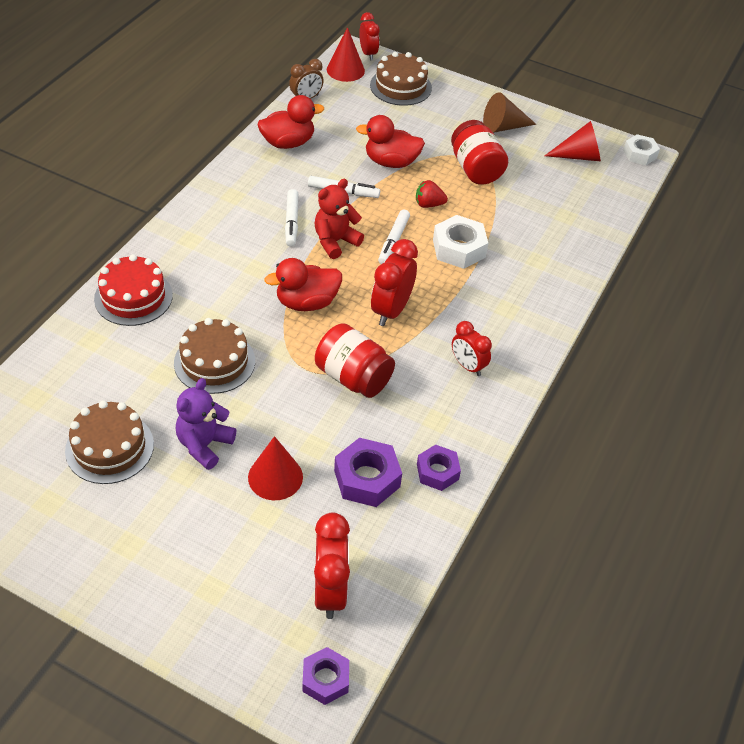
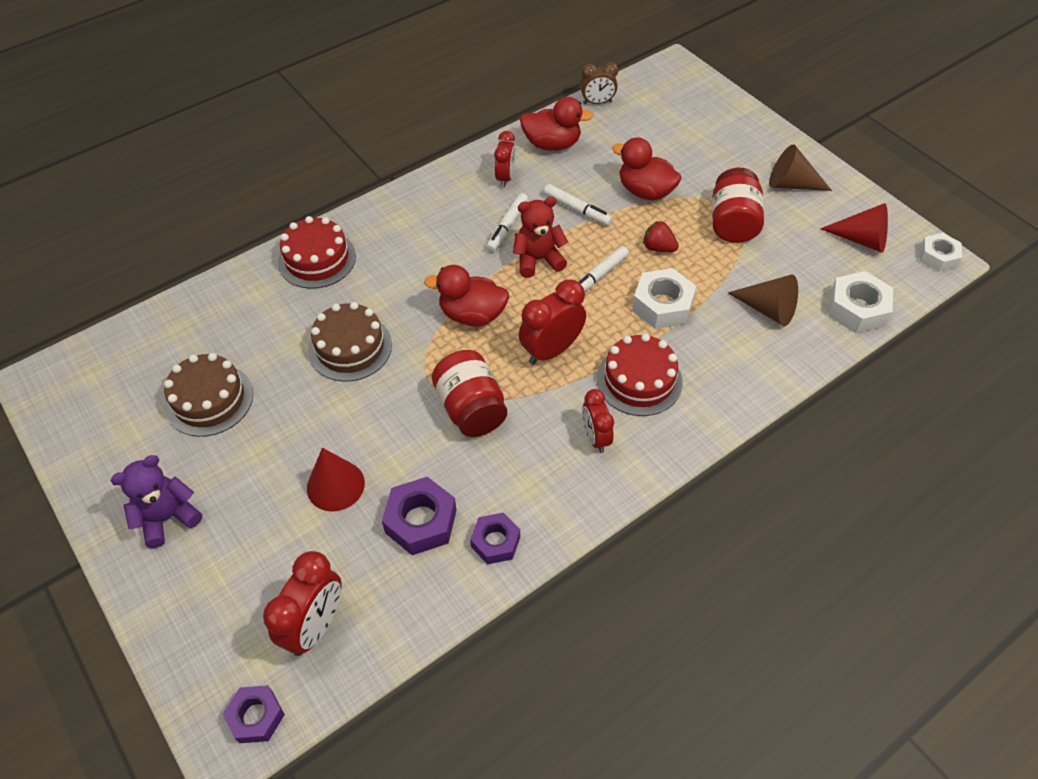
camera: 30 degrees right, 5 degrees up
(204, 445) = (291, 428): purple teddy bear -> purple teddy bear (168, 517)
(345, 70) = (655, 82): red cone -> none
(368, 54) = (689, 70): red clock -> red clock (505, 178)
(400, 86) = (703, 113): brown cake -> none
(475, 311) = (639, 380): none -> red cake
(541, 228) = (768, 309): none -> brown cone
(605, 209) = (857, 309): none -> white nut

